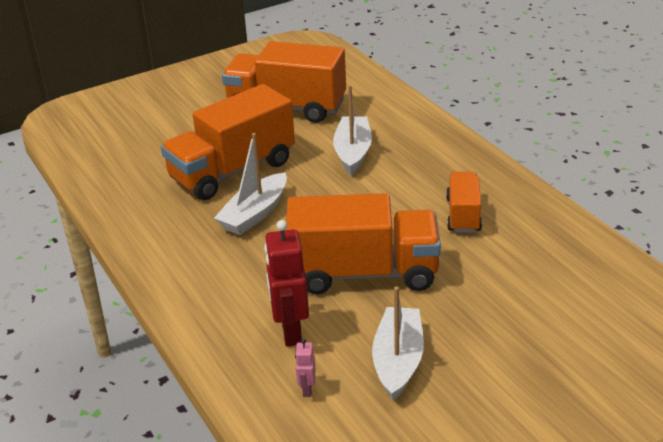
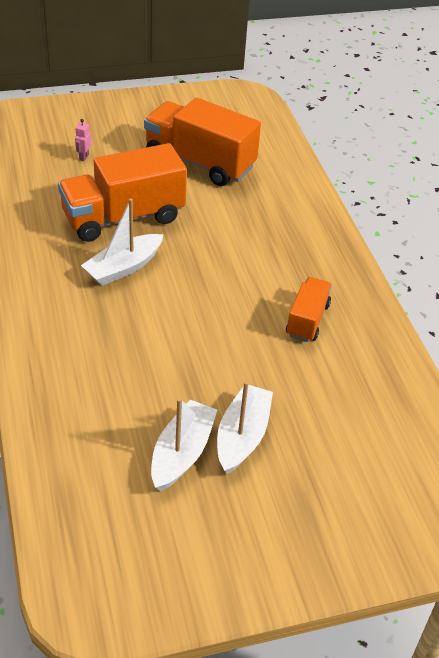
camera: 10 degrees right, 10 degrees up
(290, 332) = (103, 396): red robot -> none
(307, 389) = (92, 458): pink robot -> pink robot (84, 157)
(353, 152) = (237, 226): white boat -> white boat (242, 436)
(364, 273) = (192, 355): orange truck -> none

